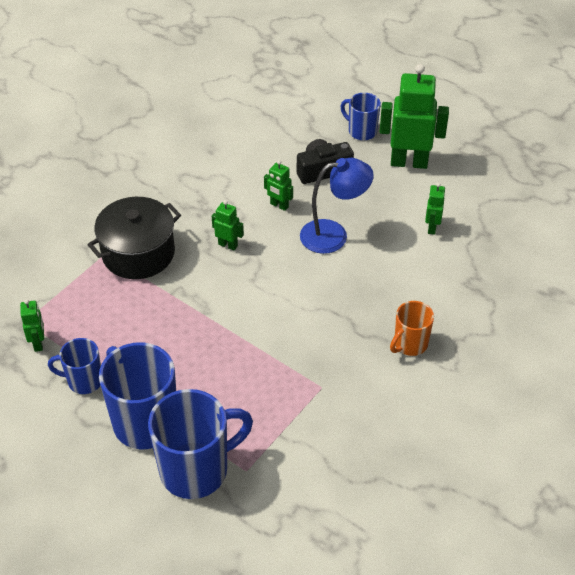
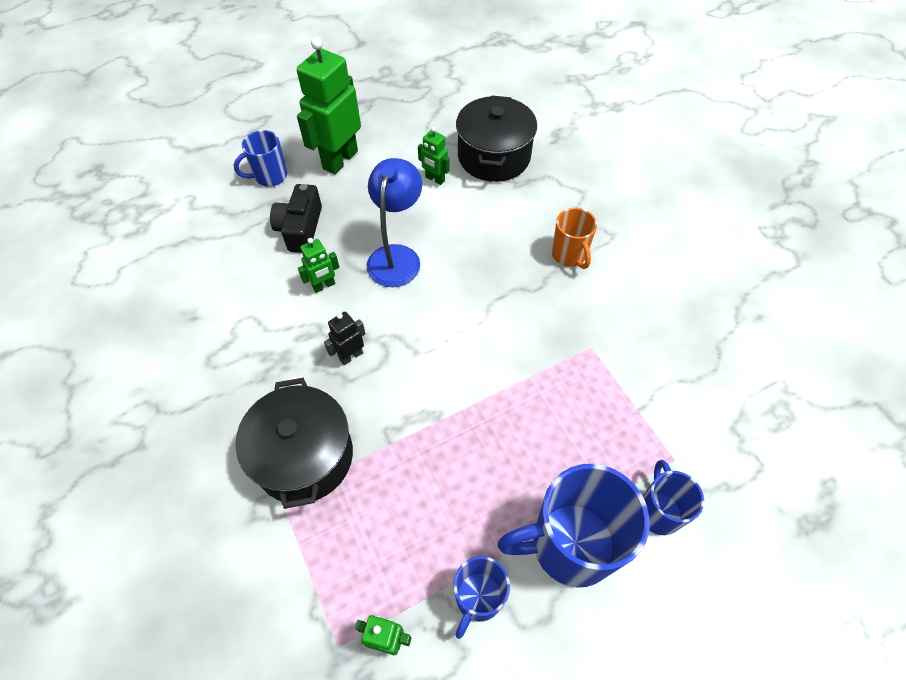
camera: 65 degrees left, 10 degrees up
(196, 470) = (658, 511): blue mug -> blue mug, size x0.55
(228, 245) = (351, 356): green robot -> black robot
(488, 256) = (494, 156): none -> black pot

